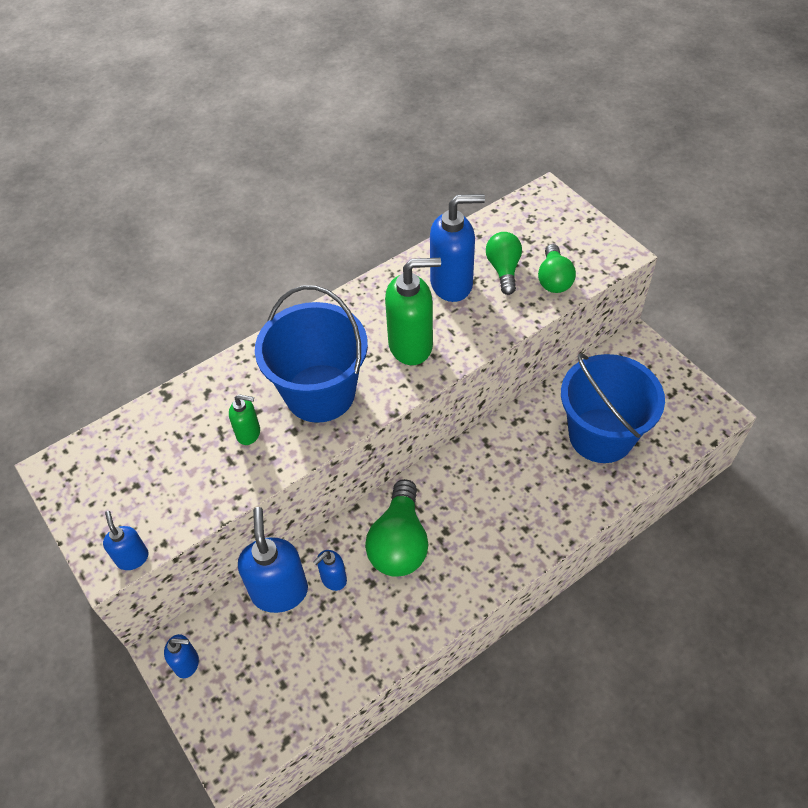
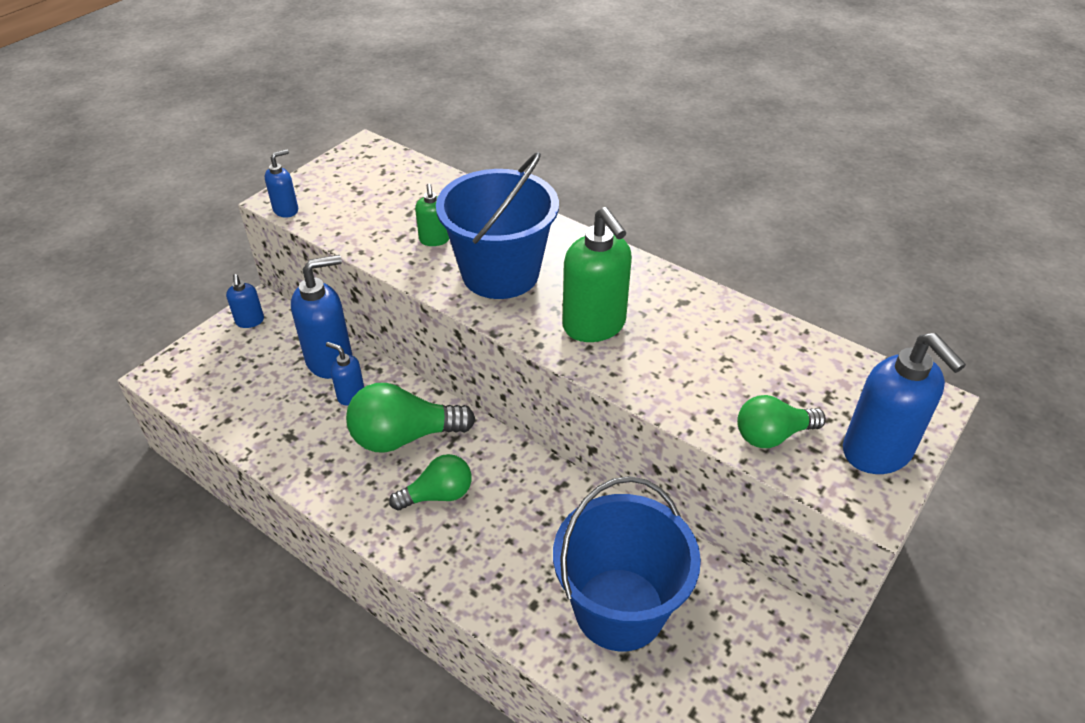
camera: 70 degrees right, 10 degrees down
(452, 284) = (706, 340): blue soap dispenser -> blue soap dispenser (877, 452)
(503, 269) = (759, 382): green light bulb -> green light bulb (438, 495)

